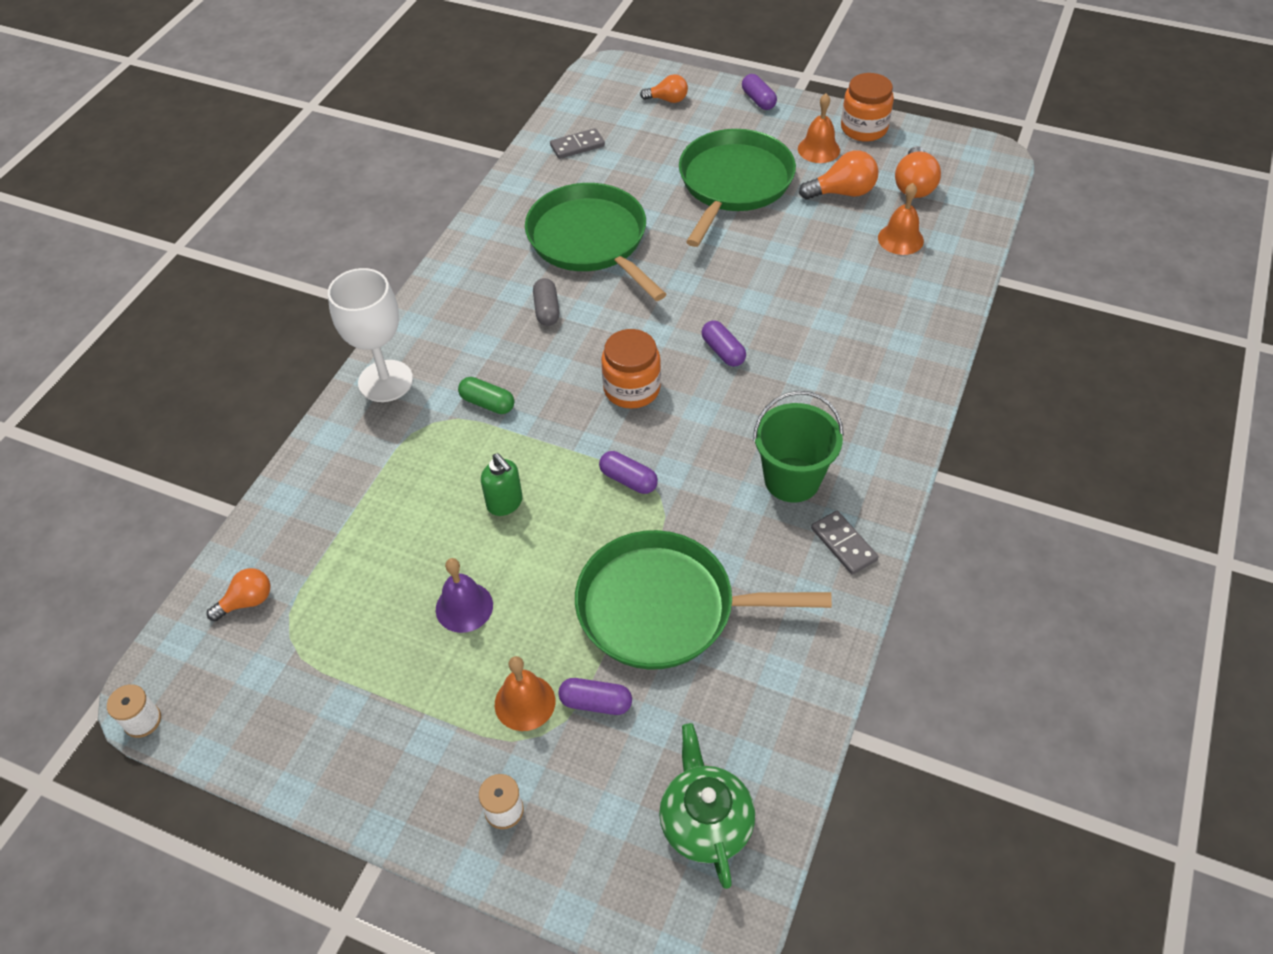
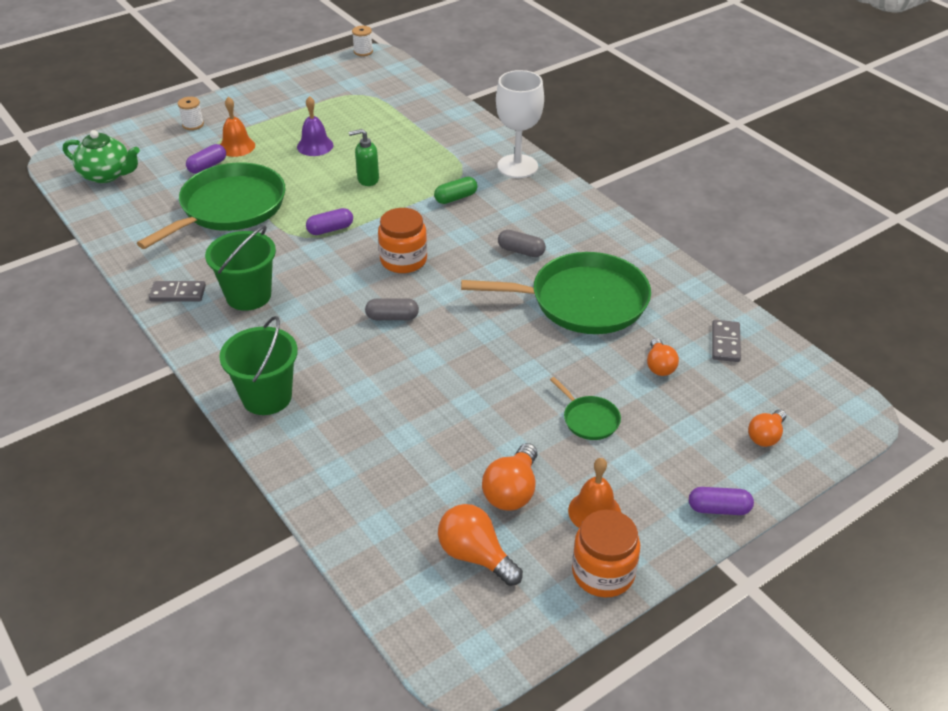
camera: 120 degrees right, 10 degrees down
(247, 601) = (399, 88): orange light bulb -> orange light bulb (659, 366)
(723, 351) = (392, 317): purple capsule -> grey capsule
(733, 183) = (589, 419): green pan -> green pan, size x0.43
(899, 377) = (267, 397): none -> green bucket
(900, 239) = (411, 495): orange bell -> none

